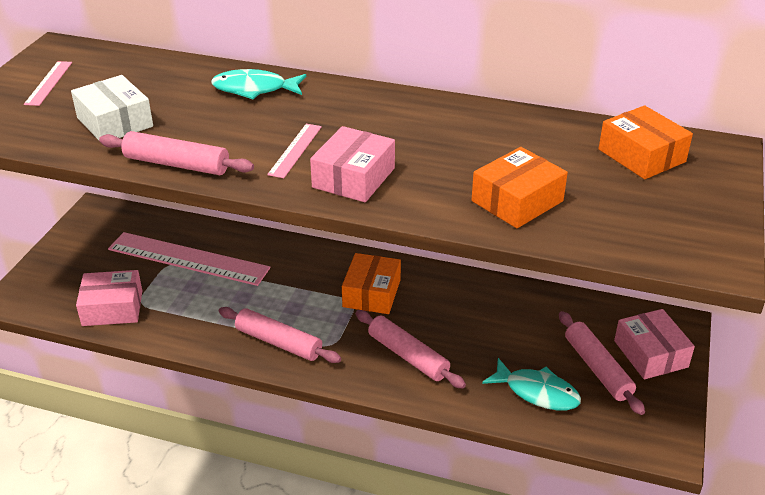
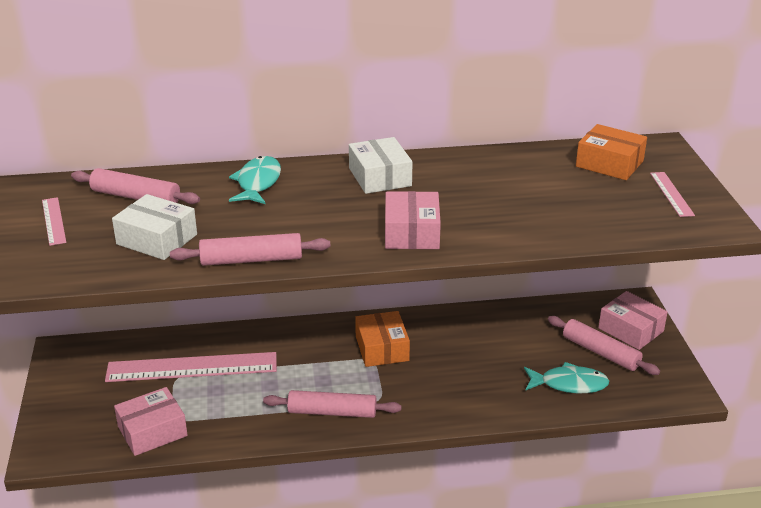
camera: 25 degrees left, 5 degrees down
(254, 89) = (258, 183): turquoise fish -> turquoise fish turned 120 degrees clockwise
(295, 150) = (343, 223): pink ruler -> pink ruler (671, 194)
(376, 111) = (380, 177): none -> white box
(408, 356) = (449, 389): pink rolling pin -> pink rolling pin (136, 197)
(517, 201) = (551, 218): orange box -> none

